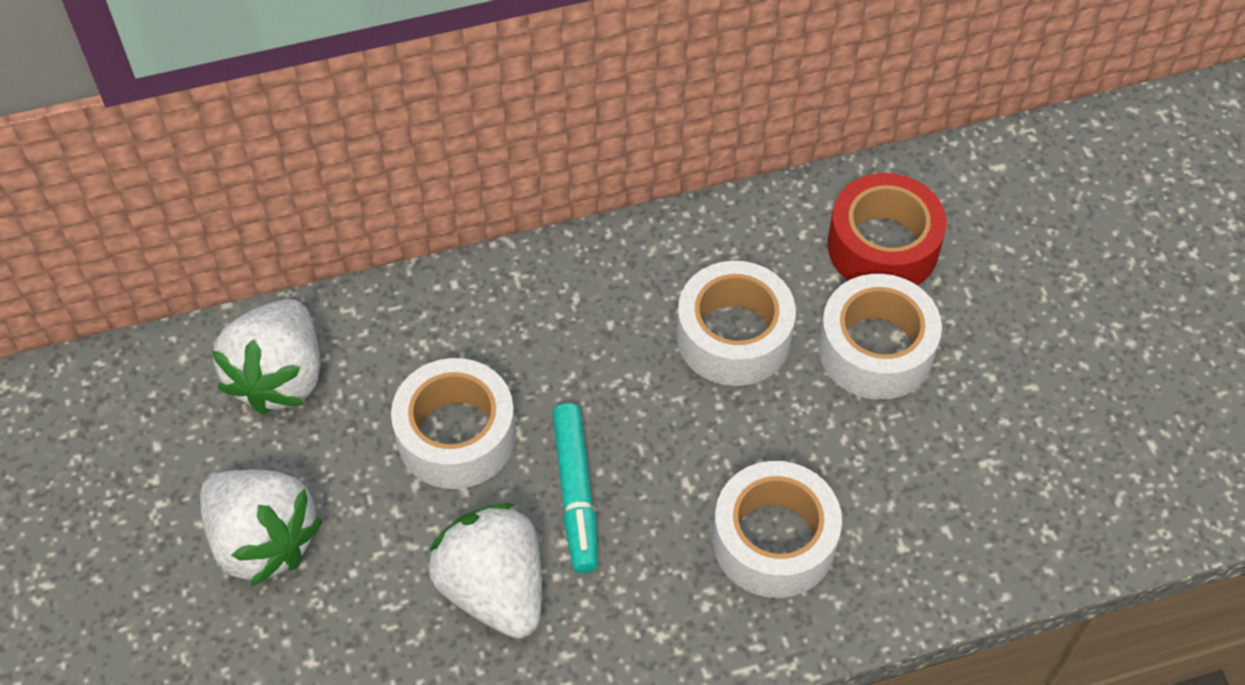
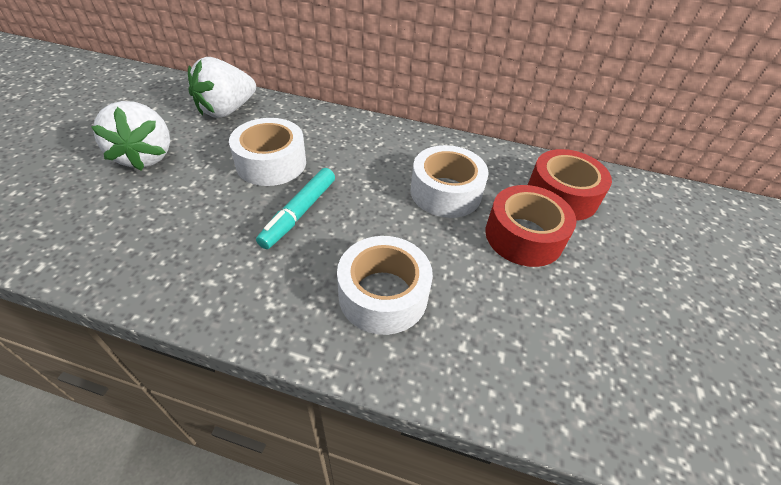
camera: 30 degrees right, 10 degrees down
(494, 588) = (214, 230): white strawberry -> none
(875, 349) = (524, 236): white tape -> red tape

